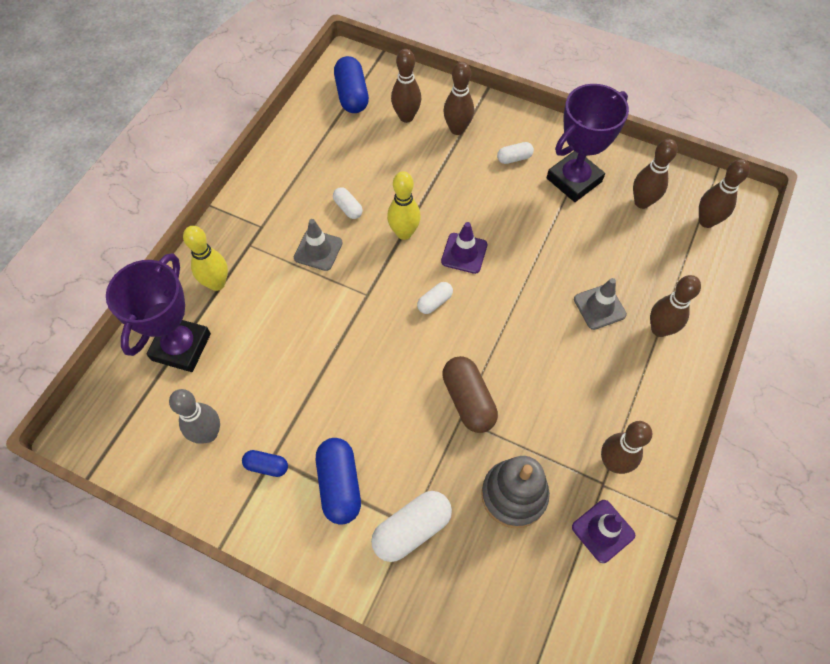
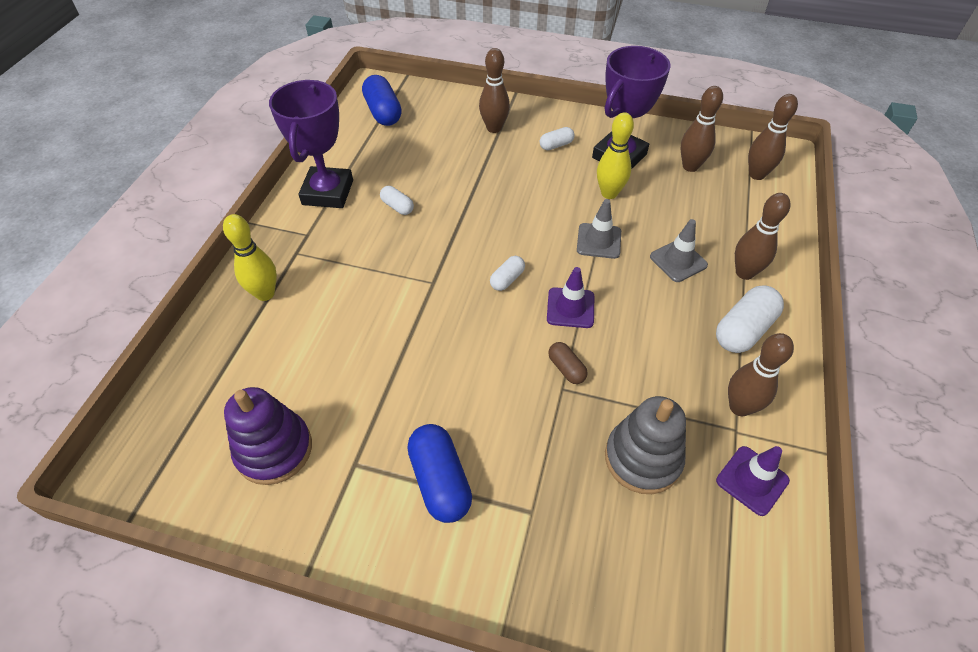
camera: 10 degrees left, 10 degrees down
(181, 347) = (231, 362): purple trophy -> purple trophy (327, 192)
(208, 434) = (274, 449): grey bowling pin -> purple stacking toy
(266, 466) = (349, 474): blue capsule -> none
(318, 250) = (372, 248): grey traffic cone -> grey traffic cone (599, 241)
(404, 233) = (460, 221): yellow bowling pin -> yellow bowling pin (609, 193)
(406, 117) = (441, 124): brown bowling pin -> none
(412, 529) = (536, 516): white capsule -> white capsule (743, 330)
(464, 253) = (527, 231): purple traffic cone -> purple traffic cone (570, 308)
(468, 400) = (566, 368): brown capsule -> brown capsule, size x0.55

